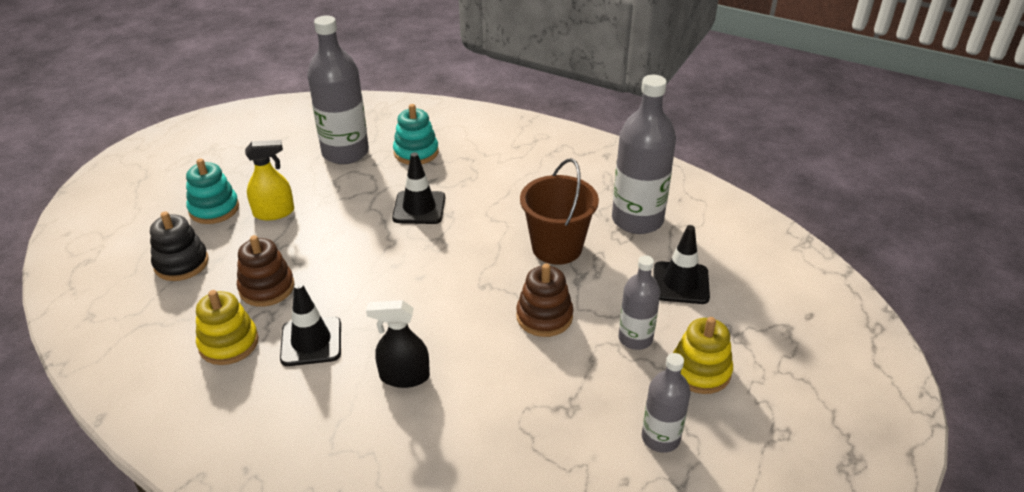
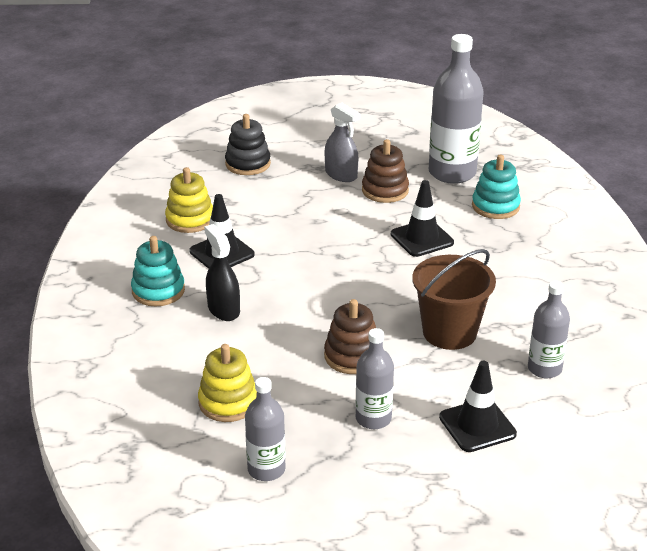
camera: 60 degrees right, 5 degrees down
(214, 209) = (317, 148): turquoise stacking toy -> turquoise stacking toy (158, 291)
(267, 288) = (257, 209): brown stacking toy -> brown stacking toy (385, 190)
(274, 212) = (341, 175): yellow spray bottle -> grey spray bottle
(637, 220) = (544, 369): grey bottle -> grey bottle, size x0.57
(700, 371) = (367, 472): yellow stacking toy -> yellow stacking toy (228, 402)

